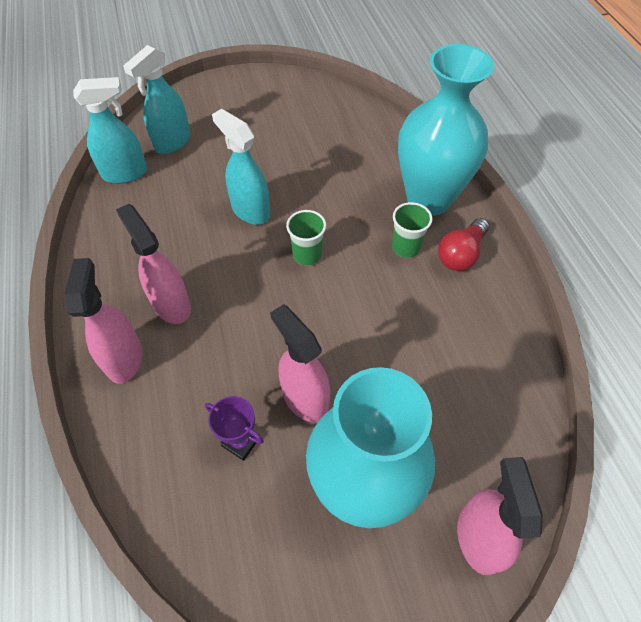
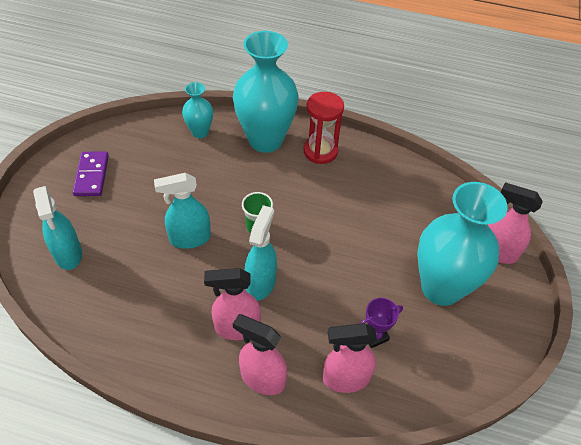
camera: 60 degrees left, 5 degrees down
(125, 173) = (72, 302): turquoise spray bottle -> turquoise spray bottle (261, 283)
(267, 107) = (92, 175): none -> purple domino
(304, 398) = (366, 286): pink spray bottle -> pink spray bottle (345, 379)
(387, 145) = (200, 132): none -> turquoise vase
(406, 247) = (294, 173): green cup -> none
(461, 254) = (320, 151): red light bulb -> red hourglass

